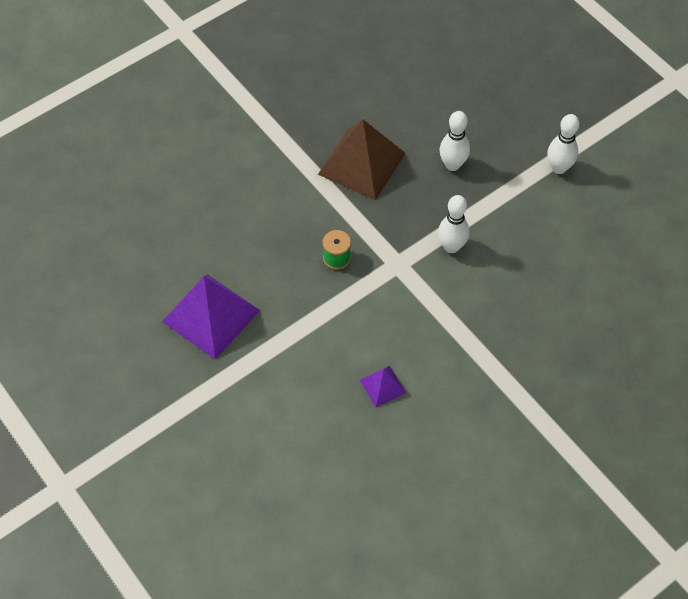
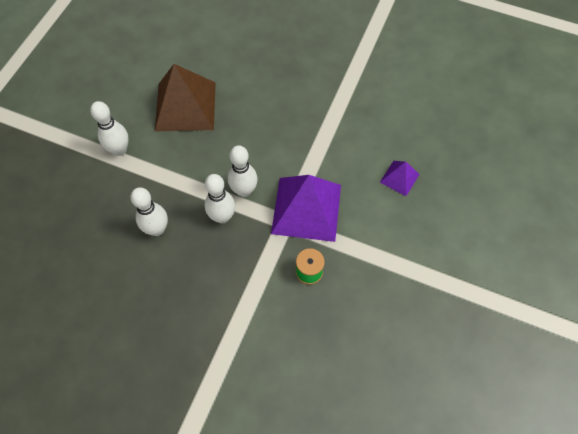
camera: 120 degrees left, 5 degrees up
(211, 315) = (432, 343): purple pyramid -> purple pyramid (306, 209)
(361, 163) = (195, 306): brown pyramid -> brown pyramid (185, 106)
(434, 218) = (222, 217): none -> white bowling pin

